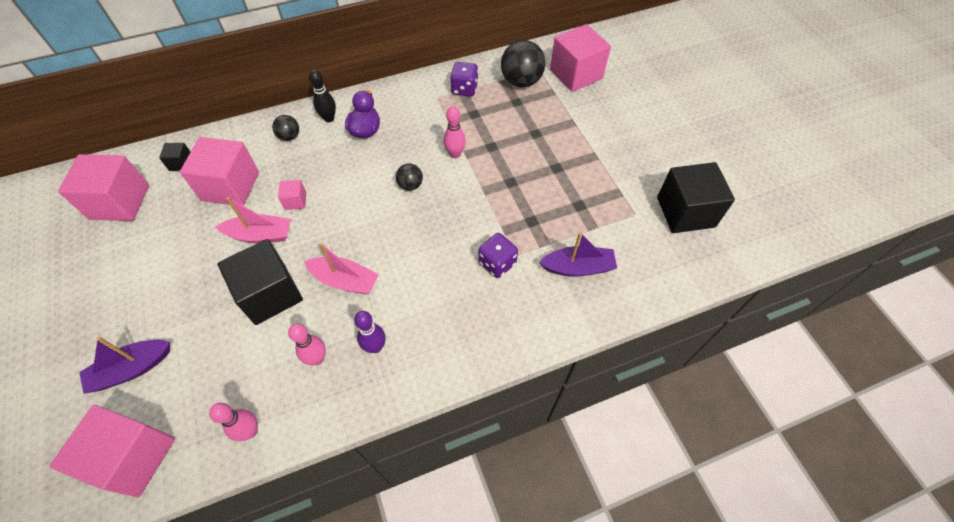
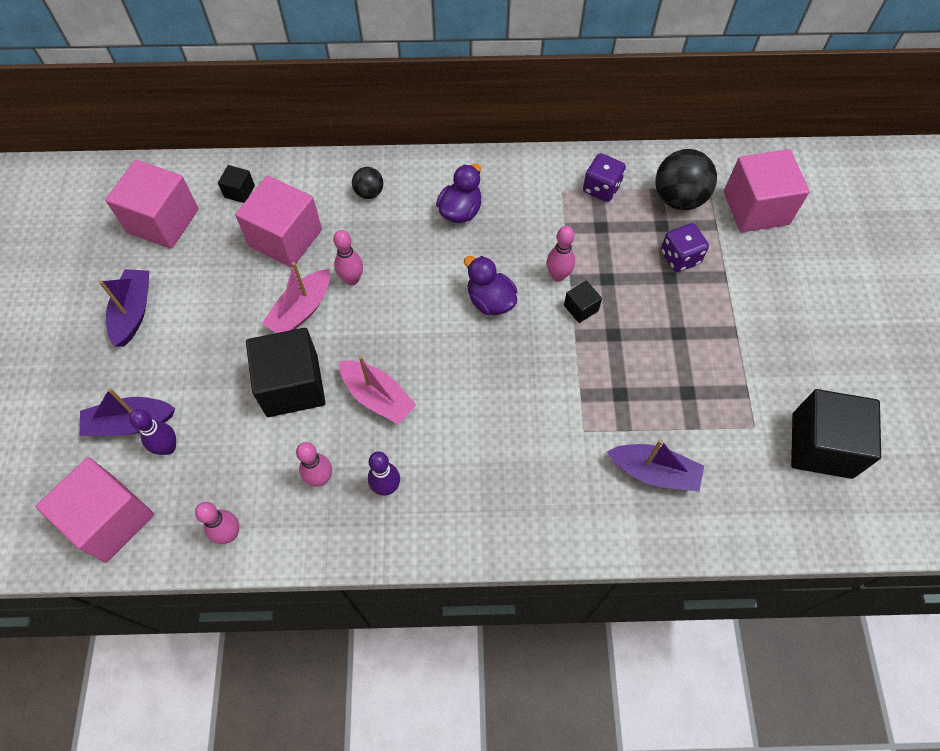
camera: 20 degrees right, 5 degrees up
(111, 279) = (133, 312): none -> purple boat
(173, 378) = (168, 447): none -> purple bowling pin
(260, 235) = (301, 310): pink boat -> pink boat turned 105 degrees clockwise
(295, 201) = (352, 279): pink cube -> pink bowling pin
(329, 118) = (422, 181): black bowling pin -> none
(410, 185) = (490, 301): black ball -> purple duck
(480, 171) = (581, 308): none -> black cube
(497, 263) = (558, 434): purple dice -> purple dice (680, 257)

